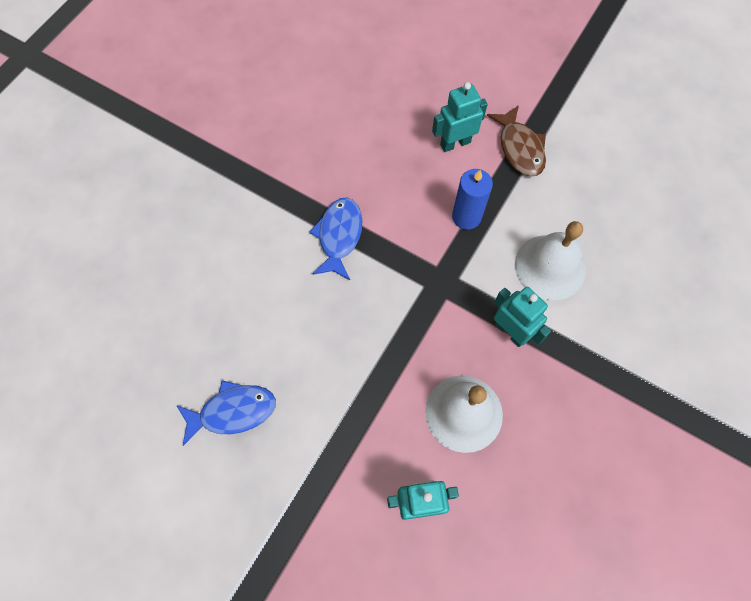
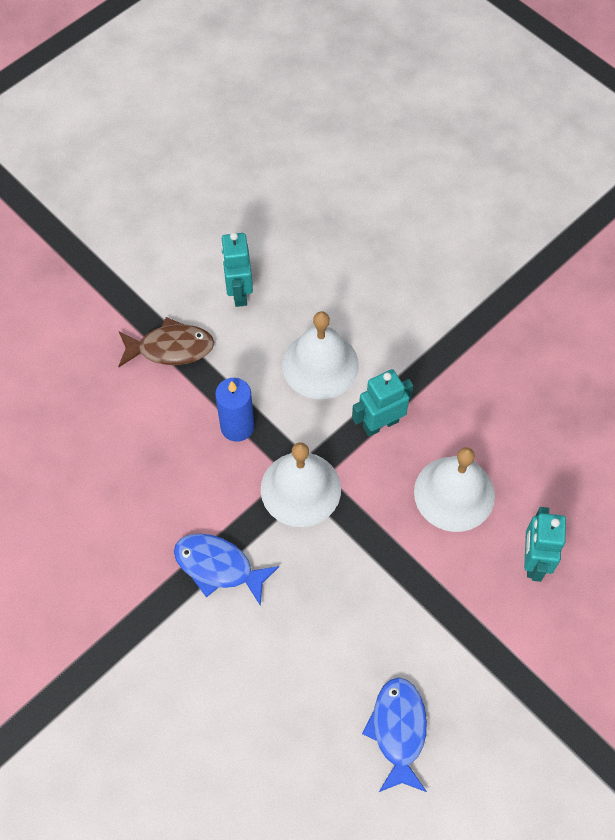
camera: 75 degrees left, 5 degrees down
(426, 280) = (300, 489): none -> white bell
(455, 143) = (140, 411): turquoise robot -> turquoise robot (239, 292)

